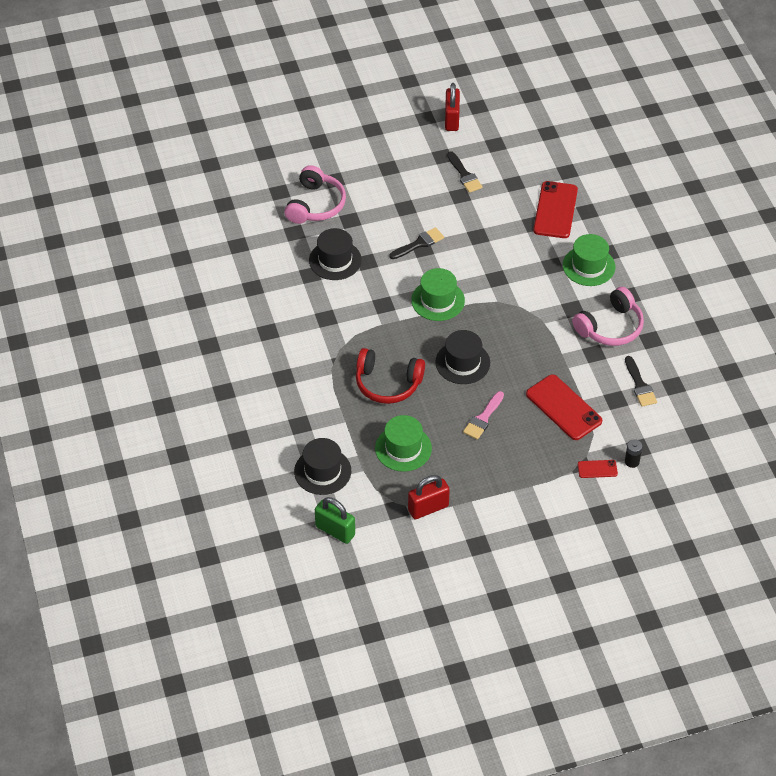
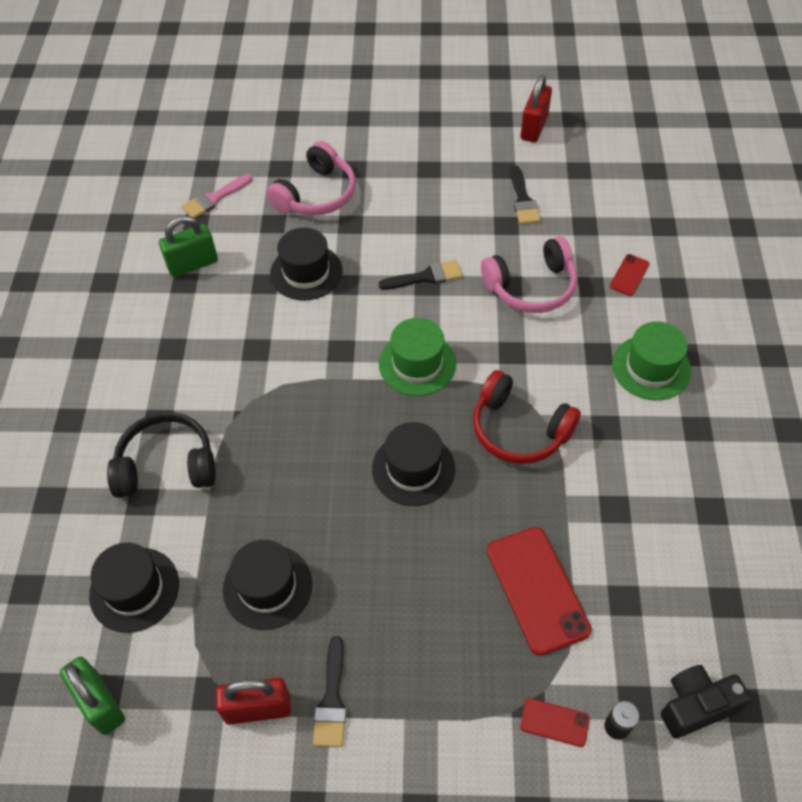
camera: 20 degrees right, 5 degrees up
(252, 274) = (193, 264): none -> green padlock
(304, 400) = (166, 465): none -> black headphones
(387, 384) = (293, 472): red headphones -> red headphones (519, 429)
(403, 448) = (267, 586): green hat -> black hat
(483, 418) = (407, 571): pink brush -> pink brush (214, 198)
(555, 210) = (629, 275): red phone -> red phone, size x0.49
(610, 327) = (654, 472): pink headphones -> pink headphones (531, 287)
(640, 385) = (671, 585): black brush -> black brush (332, 699)
(671, 440) = (696, 705): none -> black camera

